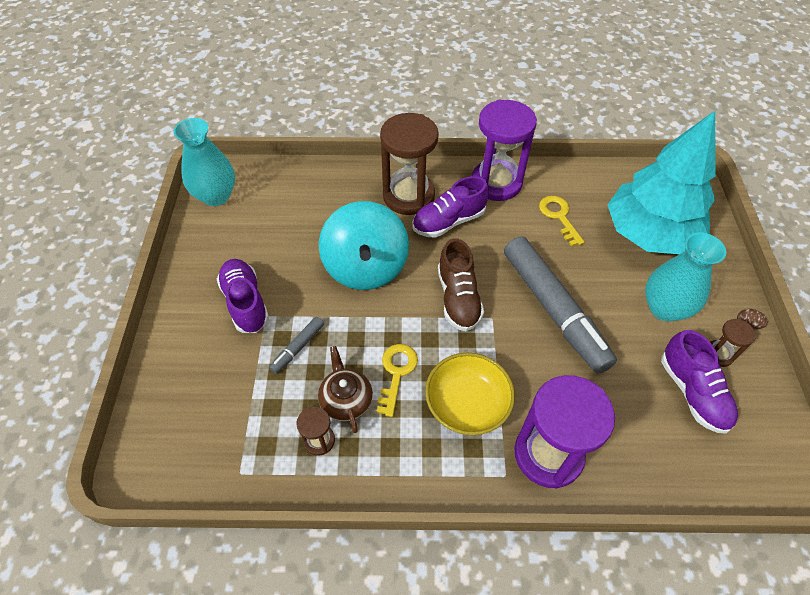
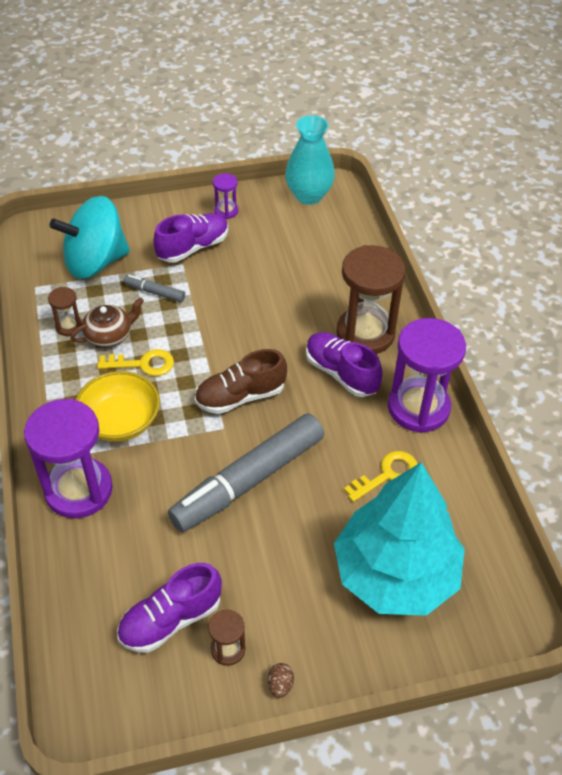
camera: 75 degrees right, 5 degrees down
(204, 265) = (226, 211): none -> purple hourglass
(366, 267) = (257, 319): turquoise spinning top -> turquoise spinning top (95, 262)
(664, 308) = (280, 591): turquoise vase -> none

